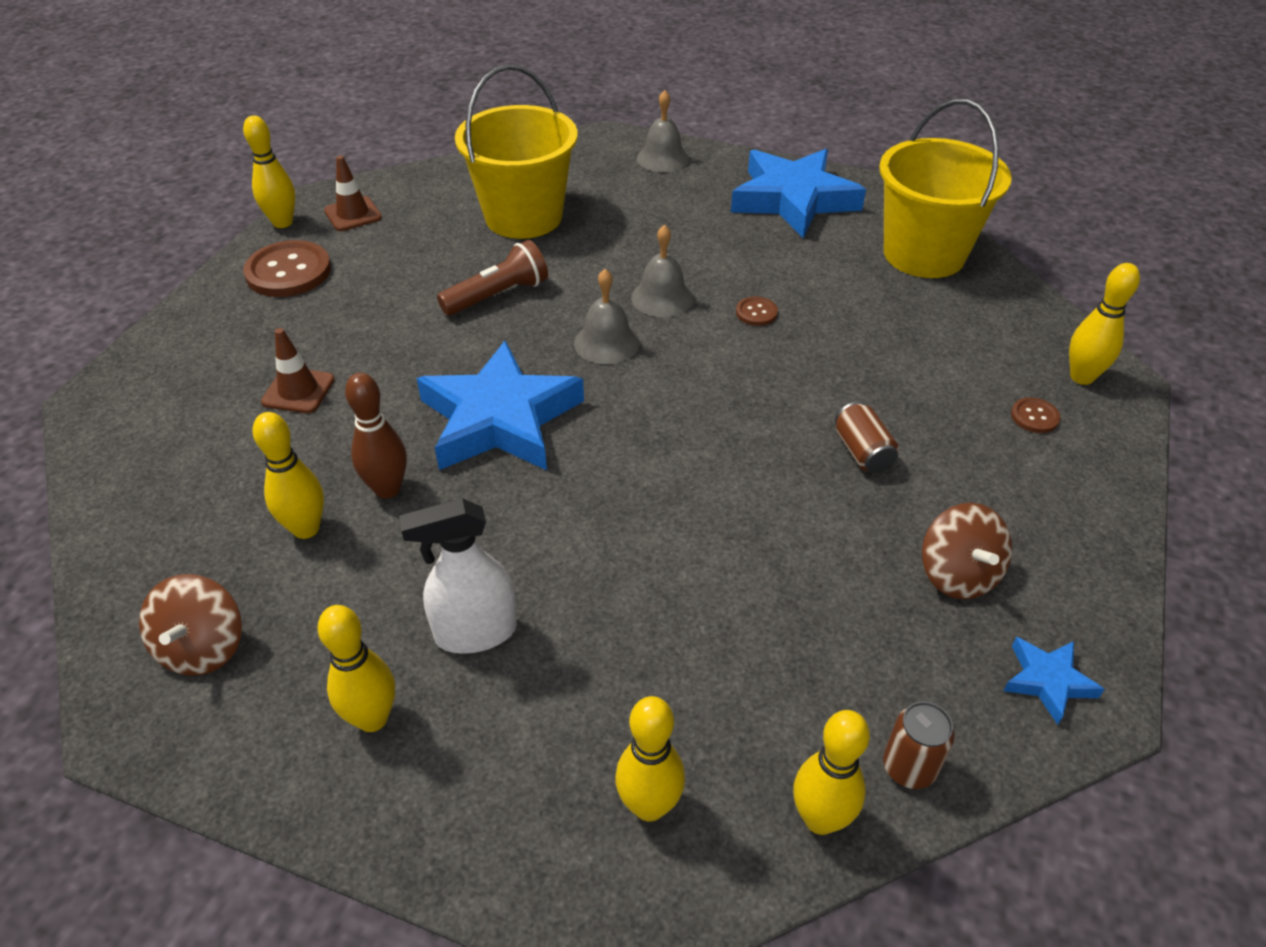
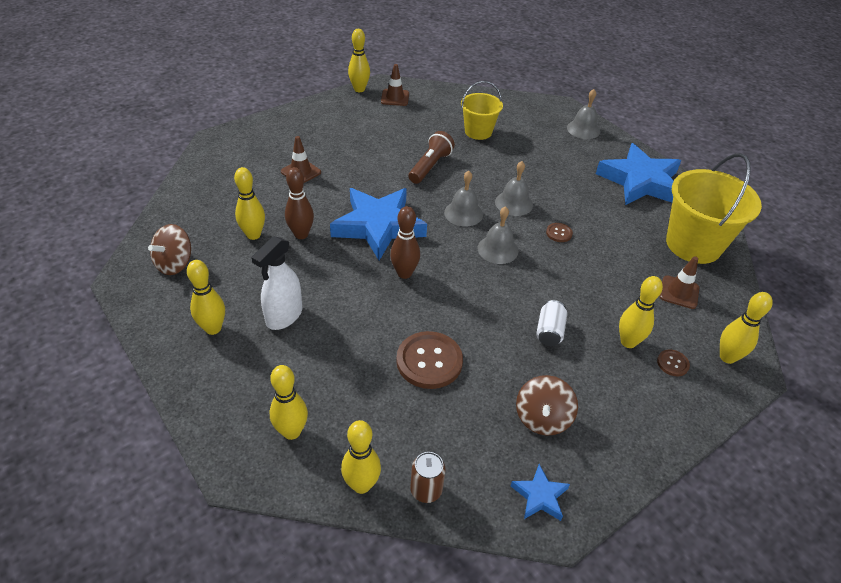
camera: 30 degrees right, 0 degrees up
(288, 272) = (342, 114): brown button -> brown button (429, 361)
(475, 632) = (284, 316): white spray bottle -> white spray bottle turned 75 degrees counterclockwise
(498, 295) = (430, 166): brown flashlight -> brown flashlight turned 60 degrees counterclockwise
(523, 217) = (478, 132): yellow bucket -> yellow bucket, size x0.59
(600, 470) = (404, 273): none -> brown bowling pin
(698, 372) = (497, 249): none -> grey bell
(862, 452) = (549, 331): brown can -> white can
(962, 322) = (679, 292): none -> brown traffic cone
(963, 416) = (628, 342): none -> yellow bowling pin

